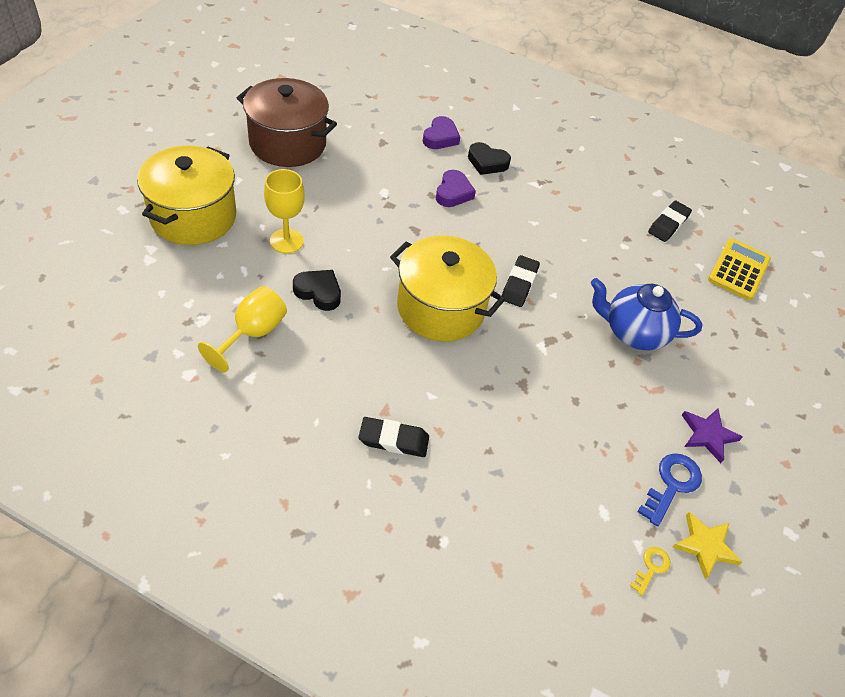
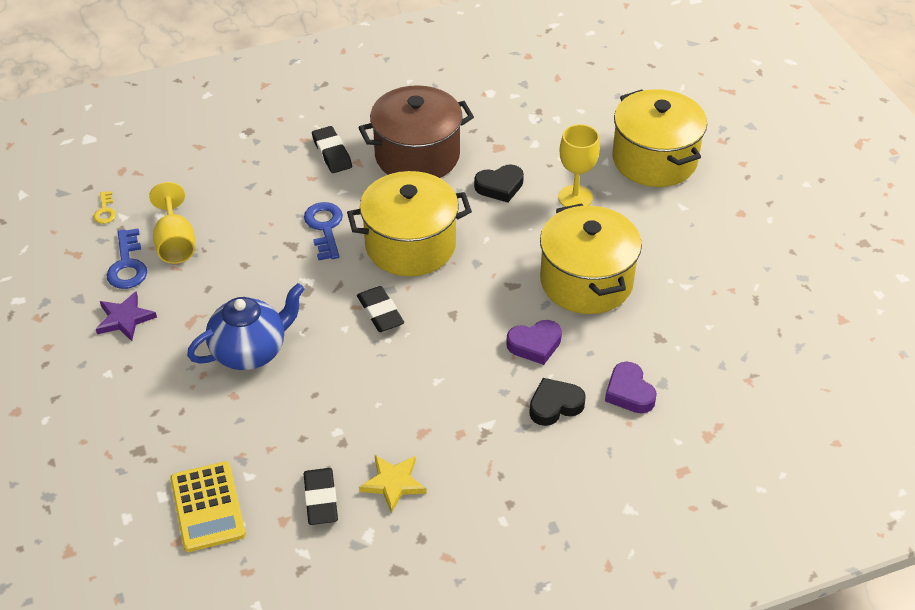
camera: 140 degrees right, 5 degrees down
(252, 333) = (494, 134): yellow goblet -> yellow goblet (175, 243)
(287, 143) = (712, 264): brown pot -> brown pot (417, 155)
(370, 195) = (586, 281): none -> yellow pot
(393, 440) = (332, 153): black eraser -> black eraser turned 75 degrees counterclockwise
(453, 193) = (535, 345): purple heart -> purple heart turned 75 degrees counterclockwise
(482, 376) = (325, 227): none -> blue key
(705, 546) = (77, 247): yellow star -> yellow star (393, 483)

